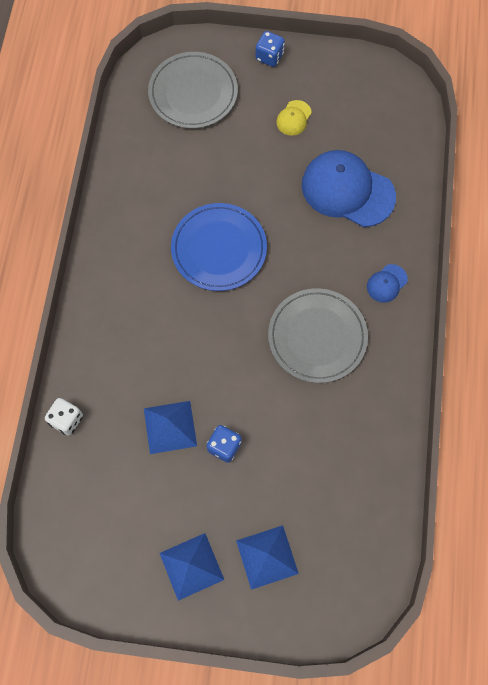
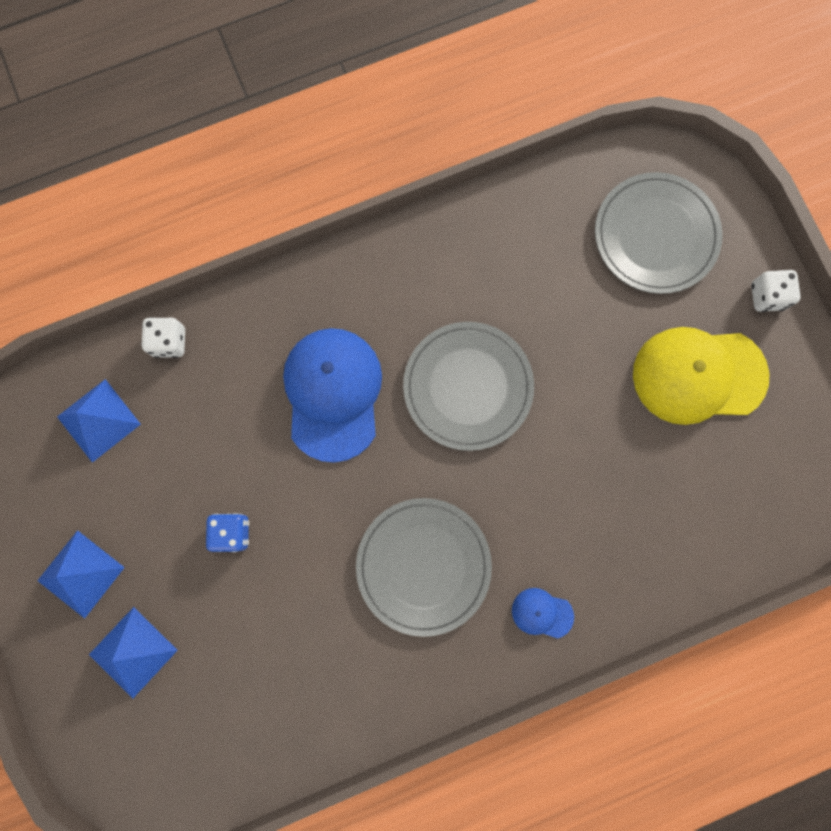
camera: 60 degrees right, 10 degrees up
(170, 427) = (222, 458): blue pyramid -> blue pyramid (99, 420)
(219, 249) = (468, 387): blue plate -> grey plate
(269, 57) = (767, 296): blue dice -> white dice
(294, 118) = (698, 375): yellow cap -> yellow cap, size x2.25
(347, 190) = (639, 497): blue cap -> blue cap (333, 394)

